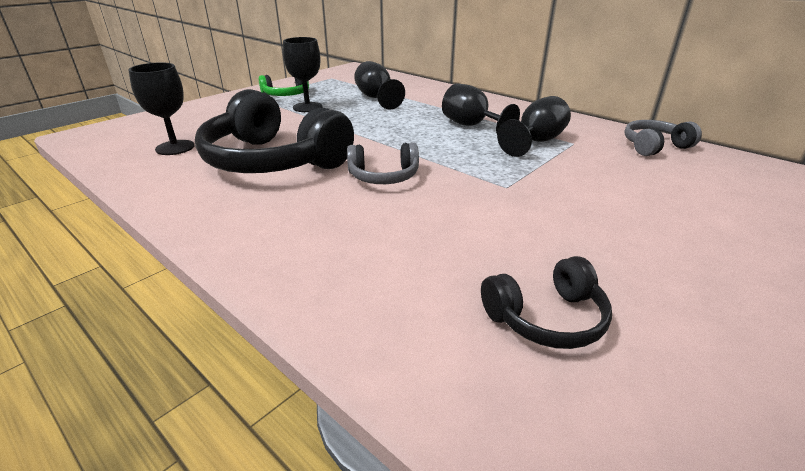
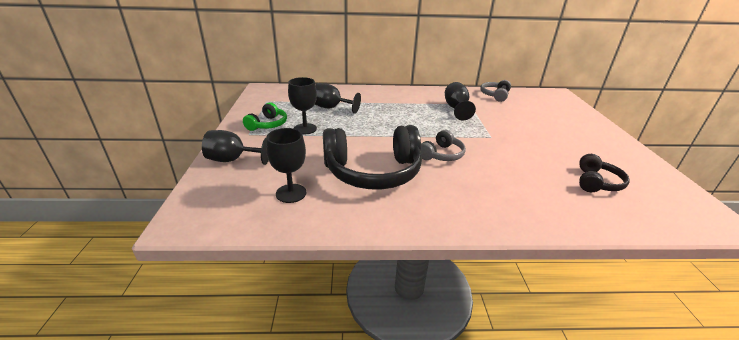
camera: 45 degrees left, 0 degrees up
(471, 126) = (415, 109): black goblet -> black goblet (233, 160)

